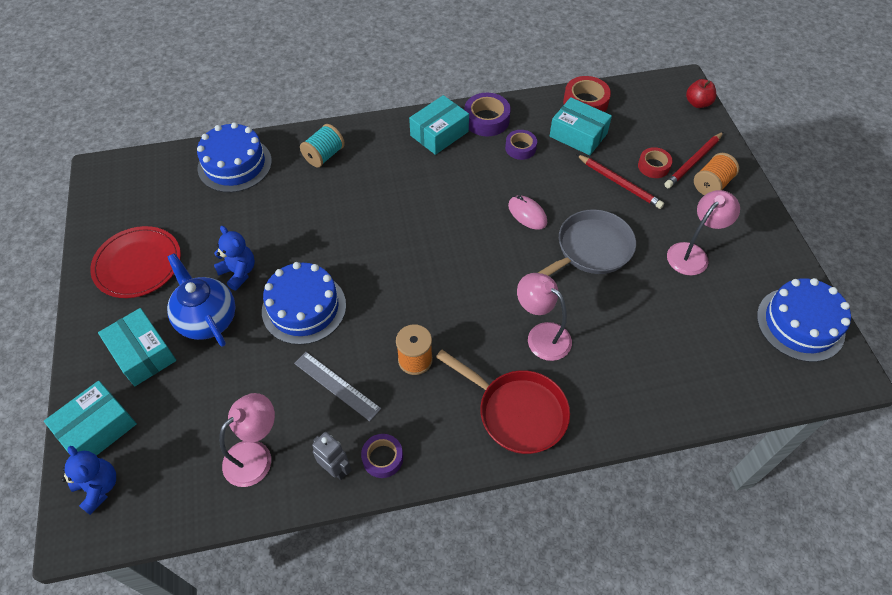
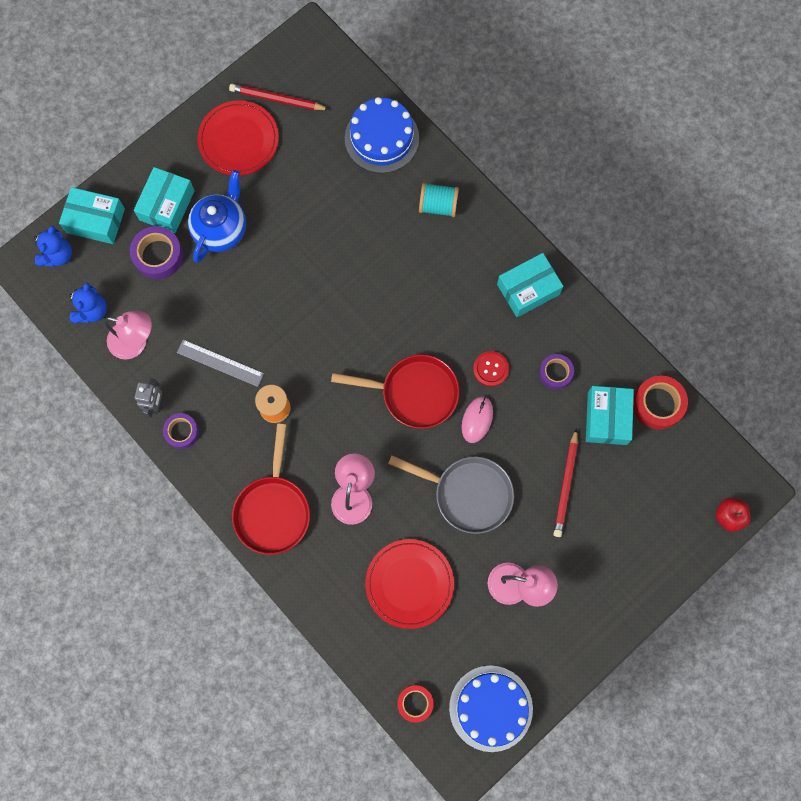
camera: 60 degrees right, 20 degrees up
(239, 272) = (276, 221): blue teddy bear -> blue teddy bear (92, 311)
(304, 308) = (273, 294): blue cake -> none
(336, 385) = (220, 363): grey ruler -> grey ruler turned 75 degrees counterclockwise
(439, 133) = (528, 289): turquoise box -> turquoise box turned 45 degrees counterclockwise
(475, 245) = (414, 393): none -> red pan
(486, 120) = (573, 322): purple tape -> purple tape (158, 255)
(489, 185) = (490, 369): none -> red button
(652, 331) = (409, 584): none -> red plate
(653, 166) = (608, 508): red tape -> red tape (415, 703)
(693, 162) = (638, 543): red pencil -> red pencil (277, 99)
(711, 184) = (617, 572): orange spool -> none

